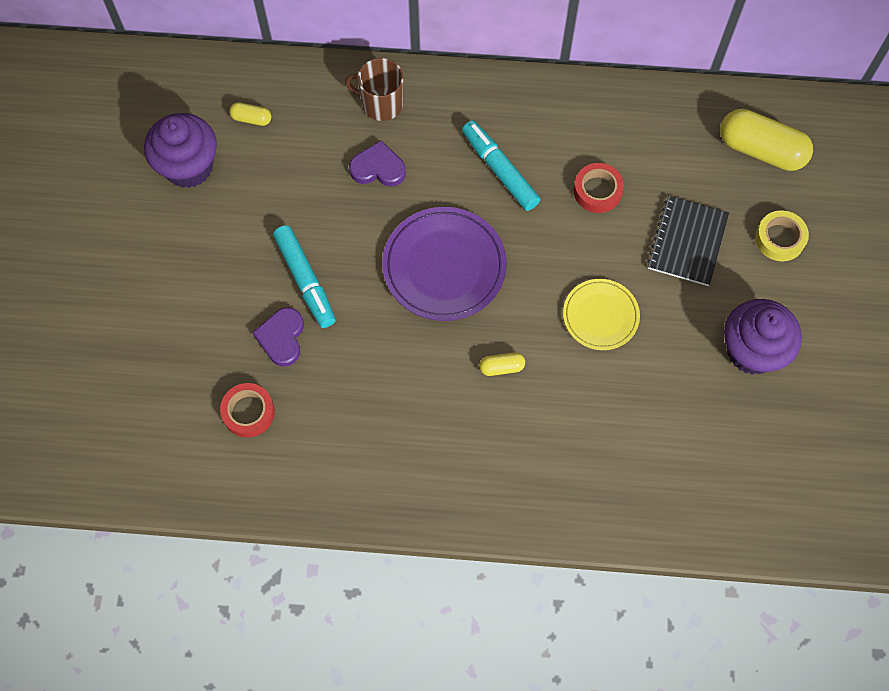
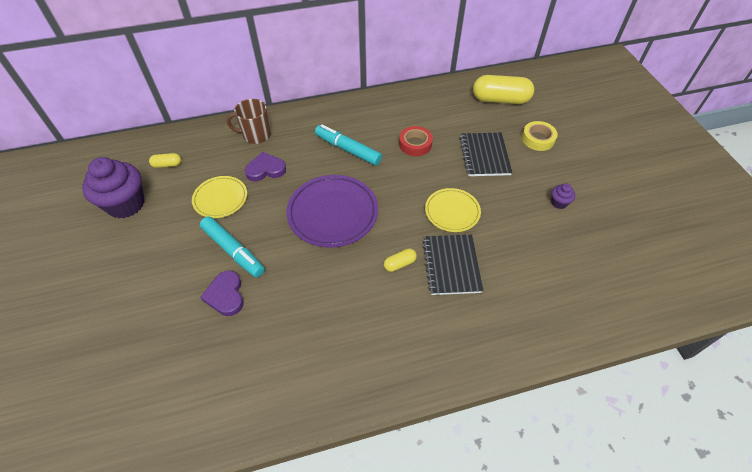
camera: 20 degrees left, 15 degrees down
(248, 412) = (212, 360): red tape -> none
(308, 196) = (220, 199): none -> yellow plate
(565, 391) = (451, 265): none -> black notebook
(751, 350) = (559, 203): purple cupcake -> purple cupcake, size x0.43

